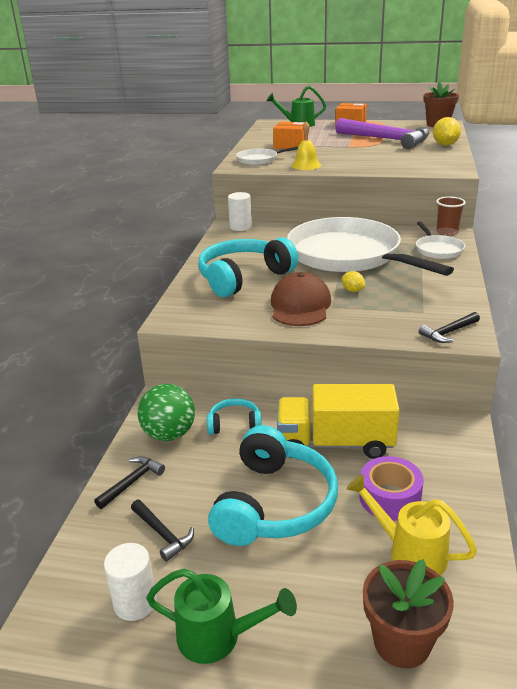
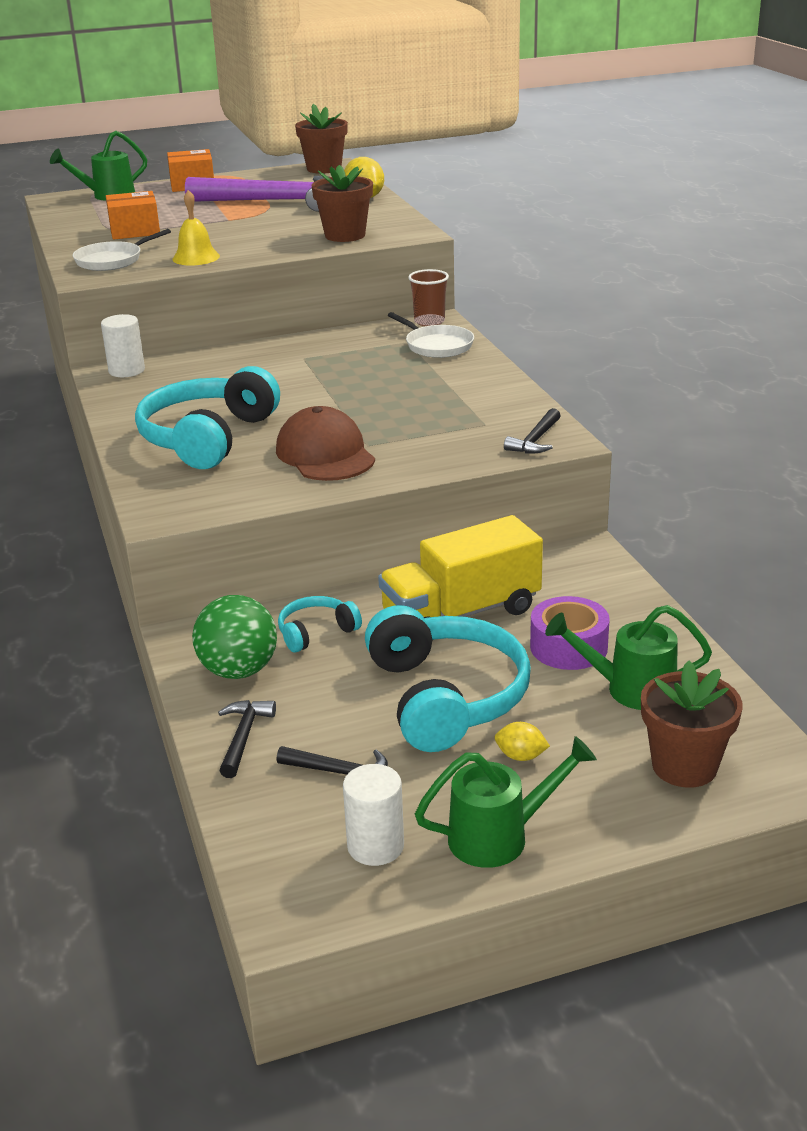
camera: 30 degrees left, 0 degrees up
(348, 255) = (326, 377): white pan -> none
(352, 290) = (375, 420): yellow lemon -> yellow lemon (521, 756)
(408, 166) = (345, 235): none -> brown flower pot
(410, 552) = (630, 689): yellow watering can -> green watering can

